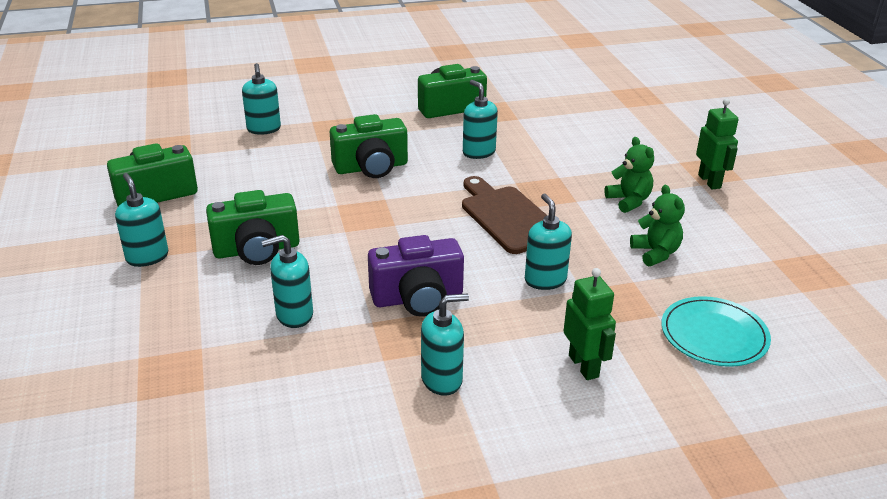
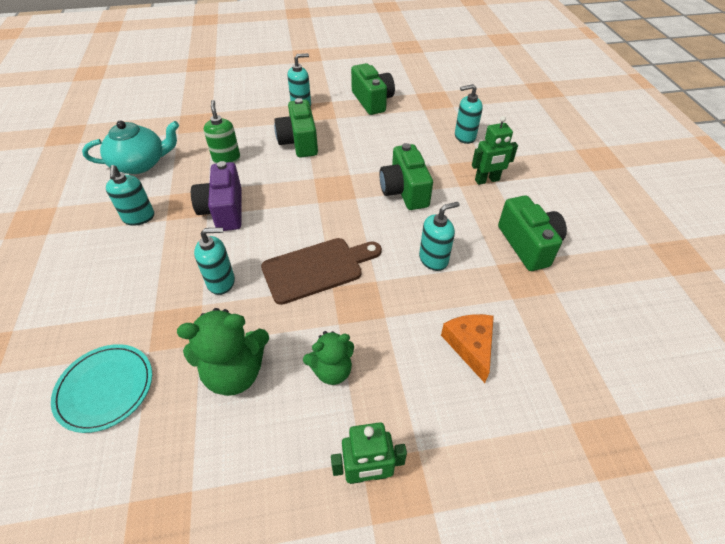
camera: 95 degrees right, 15 degrees up
(294, 315) = (226, 159): turquoise soap dispenser -> green soap dispenser
(299, 415) = (140, 164): none -> turquoise teapot
(576, 138) = (470, 346): none -> orange cheese
(584, 366) = (114, 290): green robot -> green robot (487, 180)
(655, 253) = (235, 372): green teddy bear -> green teddy bear, size x1.55

